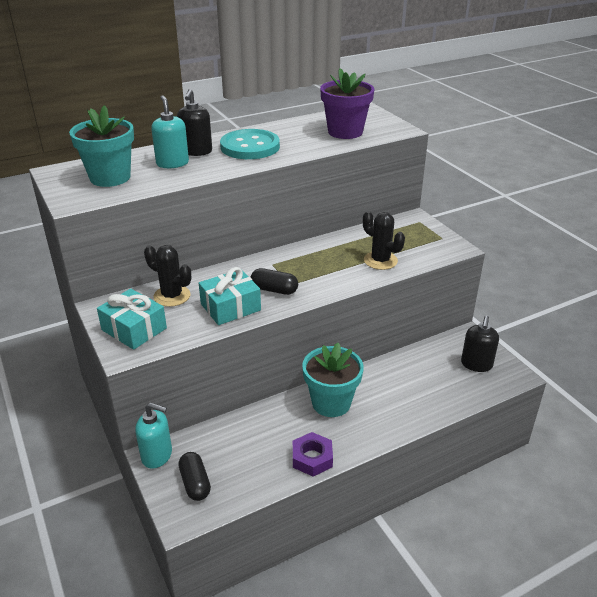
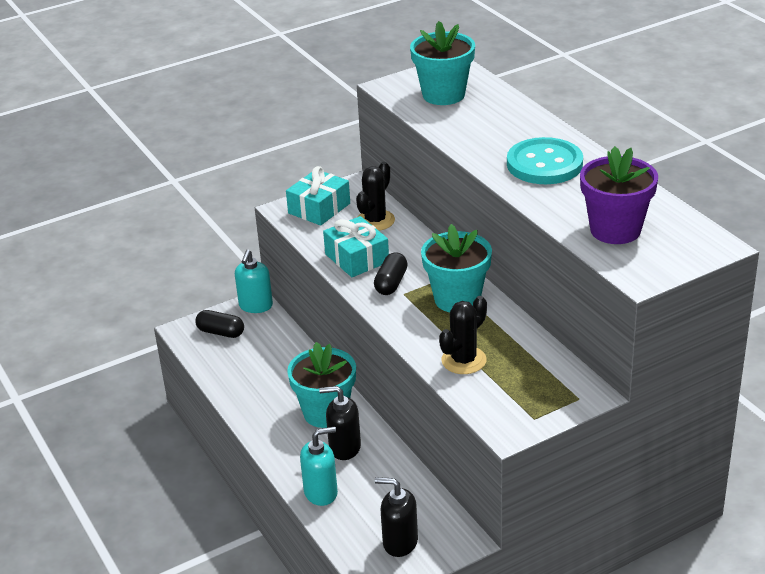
camera: 90 degrees right, 0 degrees up
(172, 163) = (485, 122): turquoise soap dispenser -> turquoise soap dispenser (321, 492)
(195, 483) = (221, 332): black capsule -> black capsule turned 45 degrees clockwise
(196, 151) = (521, 132): black soap dispenser -> black soap dispenser (344, 448)
(302, 260) = (457, 299): none -> turquoise flower pot
(312, 458) = (245, 402): purple nut -> none

